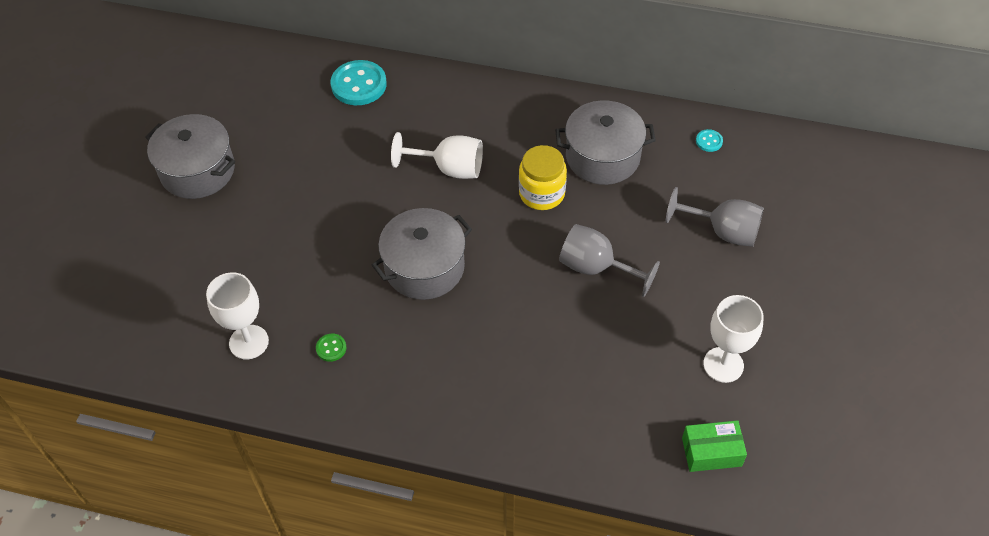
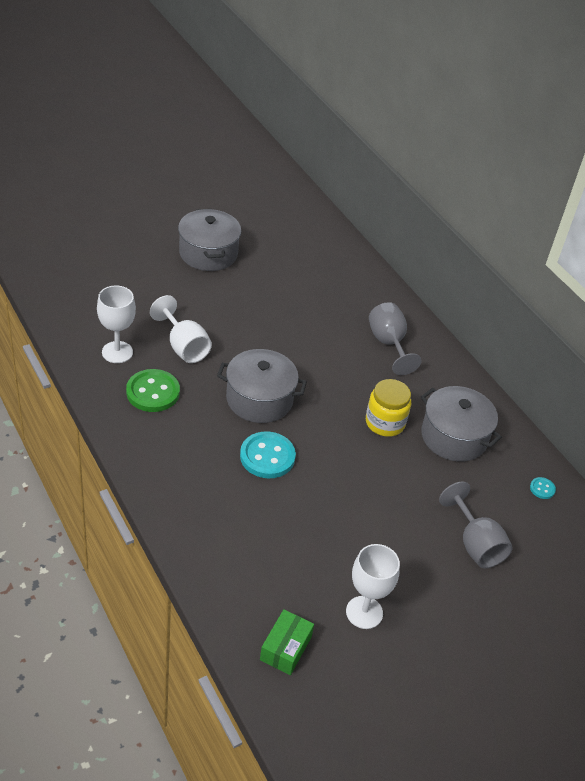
camera: 40 degrees right, 10 degrees down
(331, 348) = (153, 392): green button -> green button, size x2.17
(359, 85) = (356, 281): turquoise button -> turquoise button (267, 456)
(449, 168) = (347, 364): white goblet -> white goblet (184, 347)
(596, 268) = (360, 489): grey goblet -> grey goblet (389, 344)
(711, 452) = (285, 648): green box -> green box turned 75 degrees clockwise

